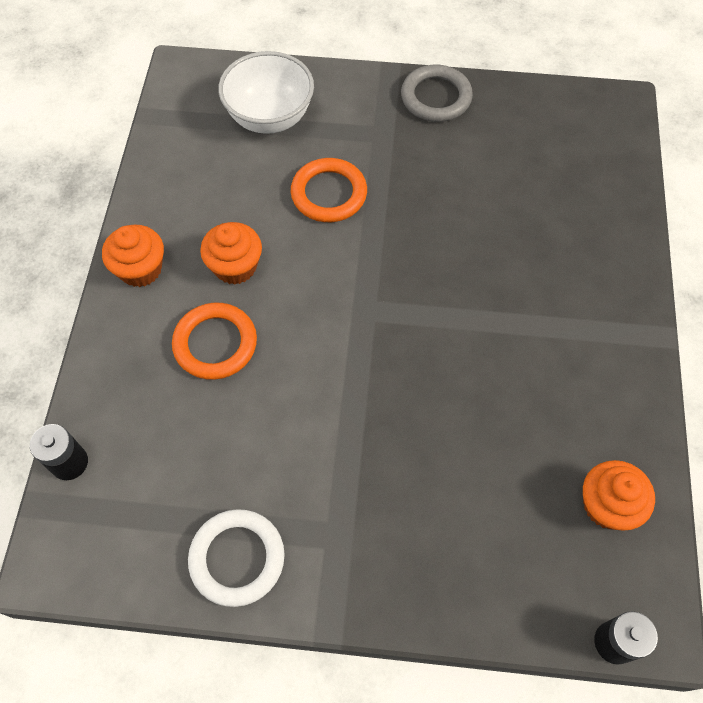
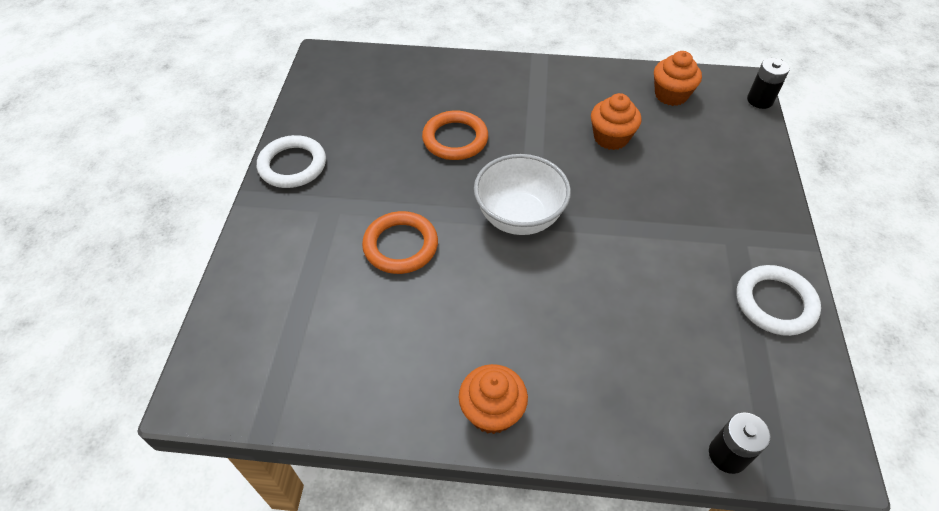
camera: 90 degrees left, 10 degrees down
(215, 343) = (576, 332): orange ring -> orange ring (455, 139)
(235, 267) = (487, 320): orange cupcake -> orange cupcake (611, 138)
(270, 117) = (292, 298): white bowl -> white bowl (519, 217)
(436, 97) = (292, 165): grey ring -> white ring

